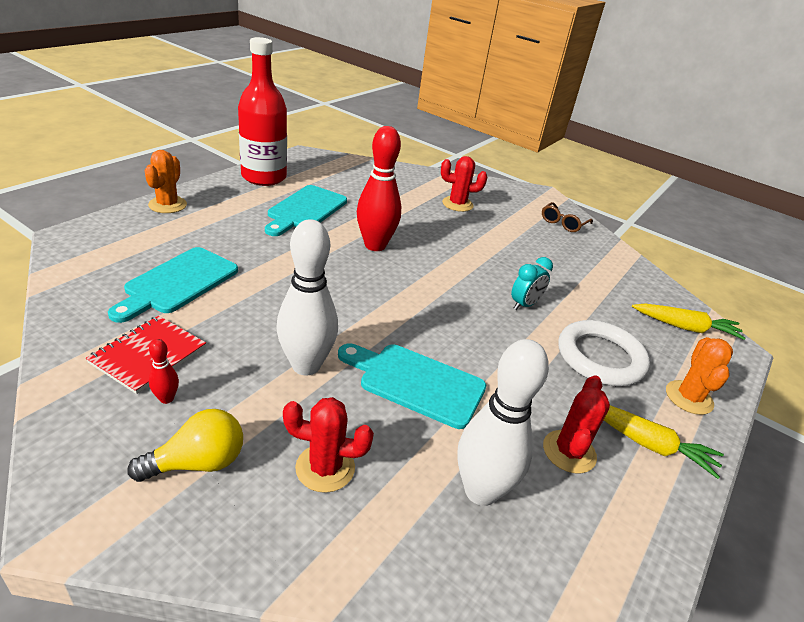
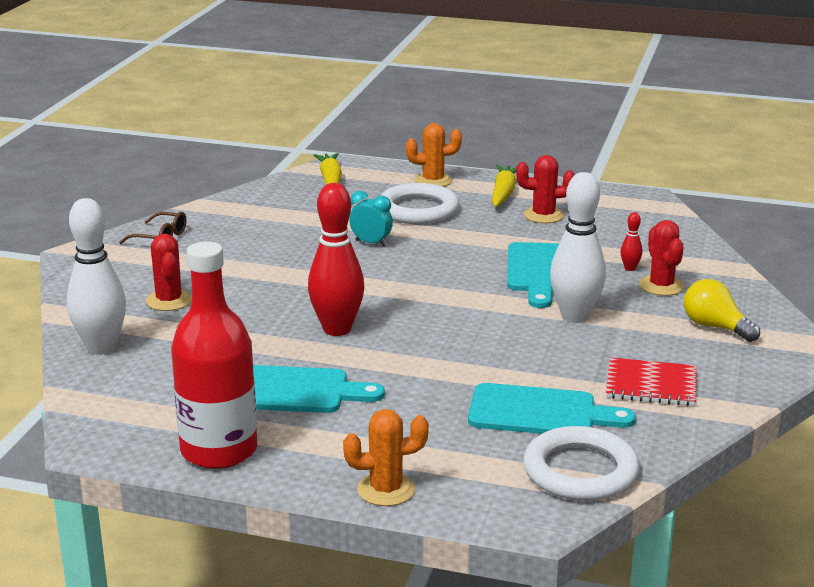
camera: 105 degrees left, 10 degrees down
(91, 270) = (580, 471): none -> white ring
(166, 398) = (681, 359): red bowling pin -> red bowling pin (630, 268)
(481, 491) = (613, 238): white bowling pin -> white bowling pin (101, 347)

